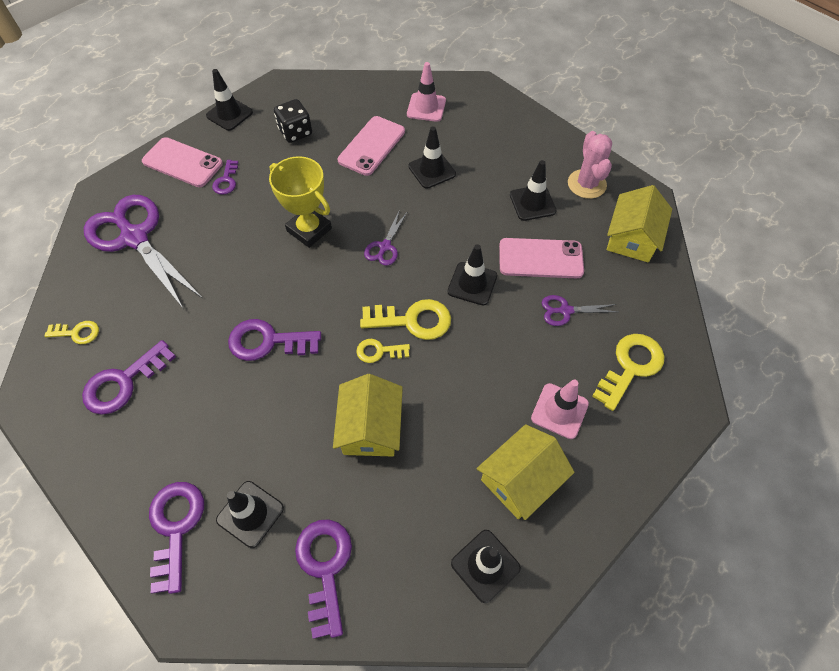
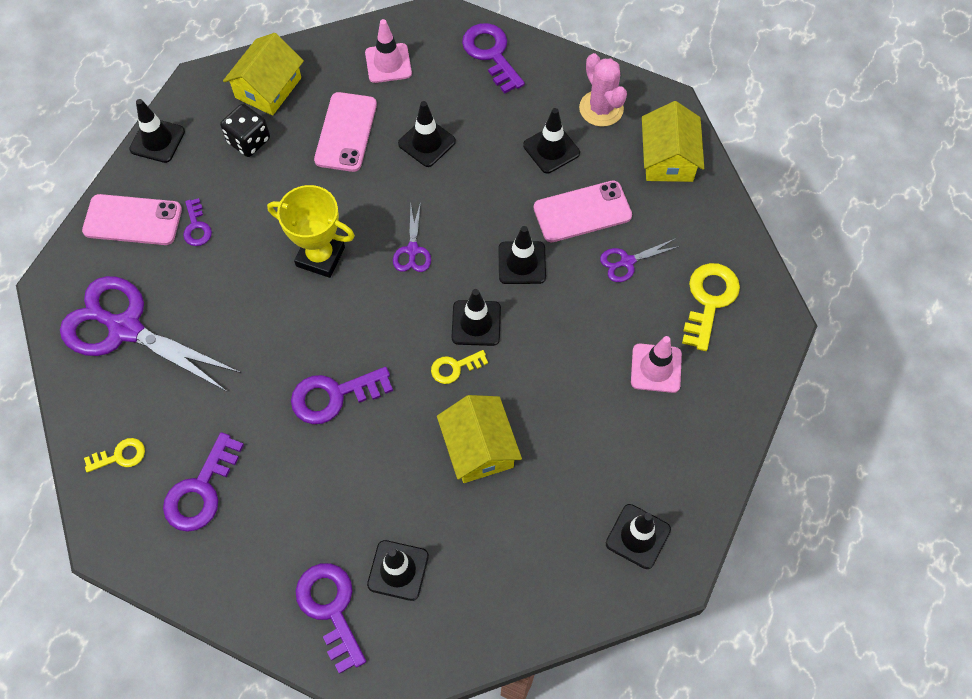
camera: 20 degrees left, 5 degrees up
(324, 567) = (491, 592): purple key -> purple key (491, 54)
(413, 320) = (476, 323): yellow key -> black traffic cone
(520, 479) = (642, 447): yellow house -> yellow house (268, 88)

